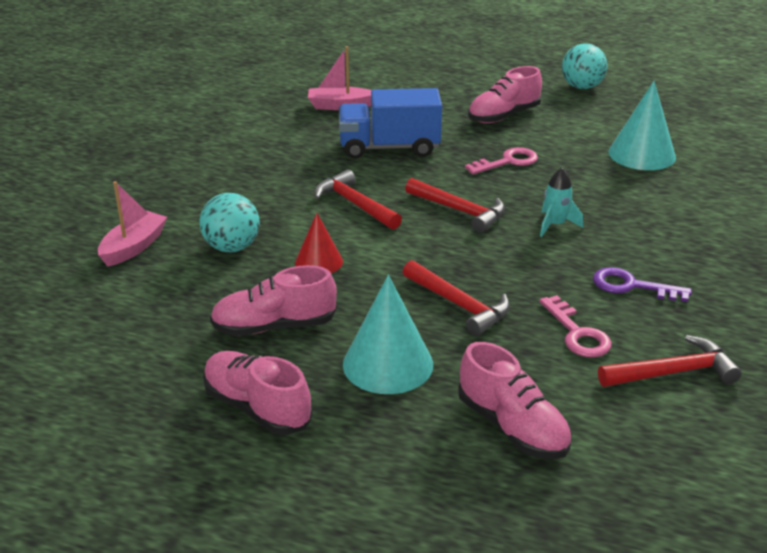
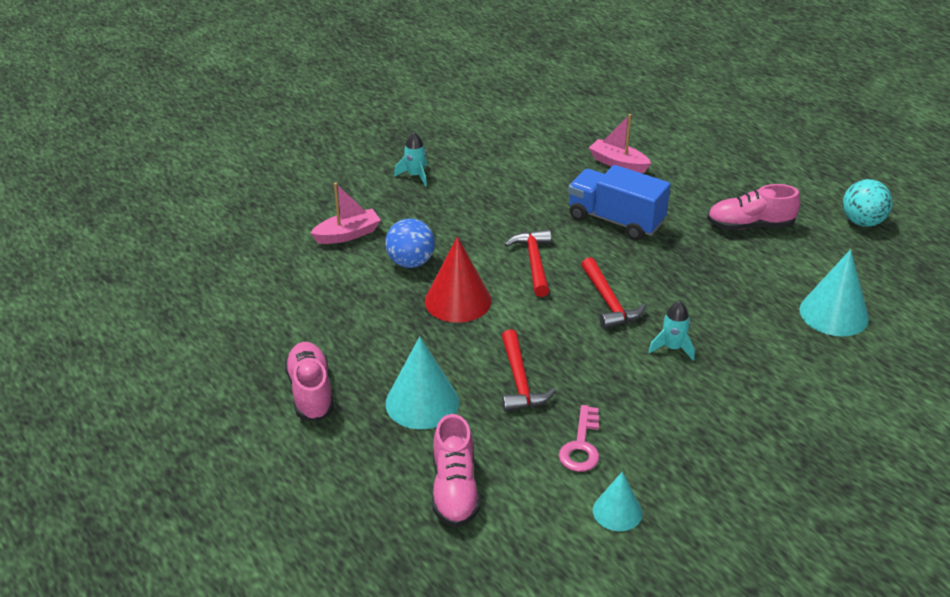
camera: 35 degrees right, 5 degrees up
(151, 174) = (415, 175): none -> turquoise rocket
(232, 247) = (410, 262): turquoise ball -> blue ball
(274, 326) = (378, 338): pink shoe -> none
(319, 262) = (458, 300): red cone -> red cone, size x1.64
(507, 162) = (700, 273): pink key -> none
(631, 286) = (671, 429): purple key -> none
(673, 372) = (617, 511): red hammer -> turquoise cone

